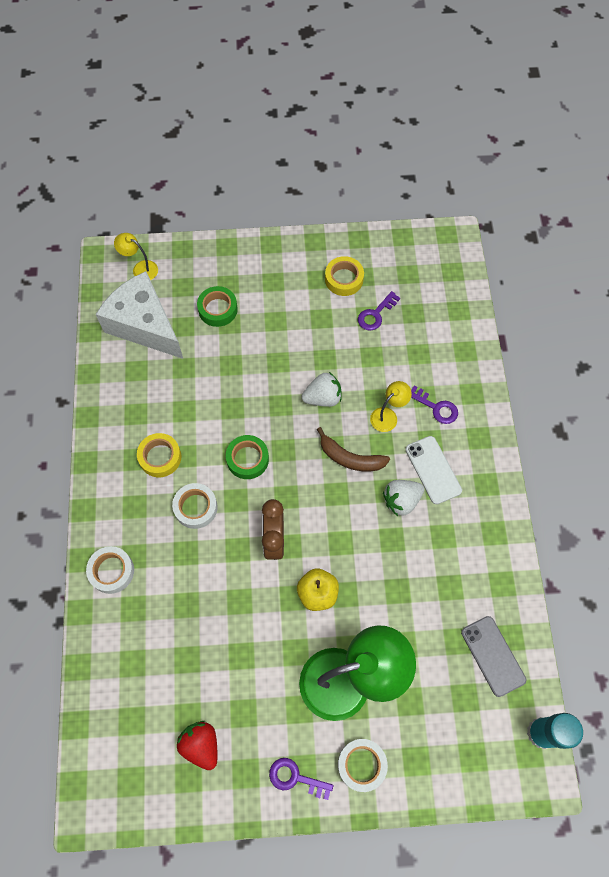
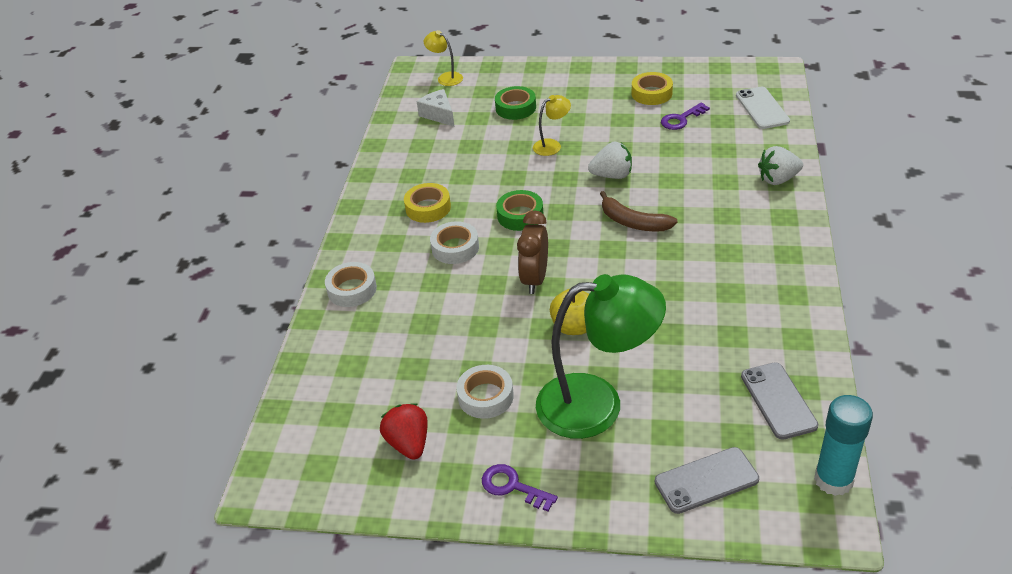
camera: 15 degrees right, 25 degrees down
(144, 325) = (439, 115): white cheese -> white cheese, size x0.48
(361, 765) = (597, 484): white tape -> white tape (485, 396)
(388, 415) = (681, 193): yellow lamp -> yellow lamp (552, 145)
(401, 500) = (686, 259): white strawberry -> white strawberry (778, 179)
(433, 470) = (726, 238): white phone -> white phone (762, 108)
(436, 407) = (738, 190): purple key -> none
(446, 748) = (706, 481): none -> grey phone

